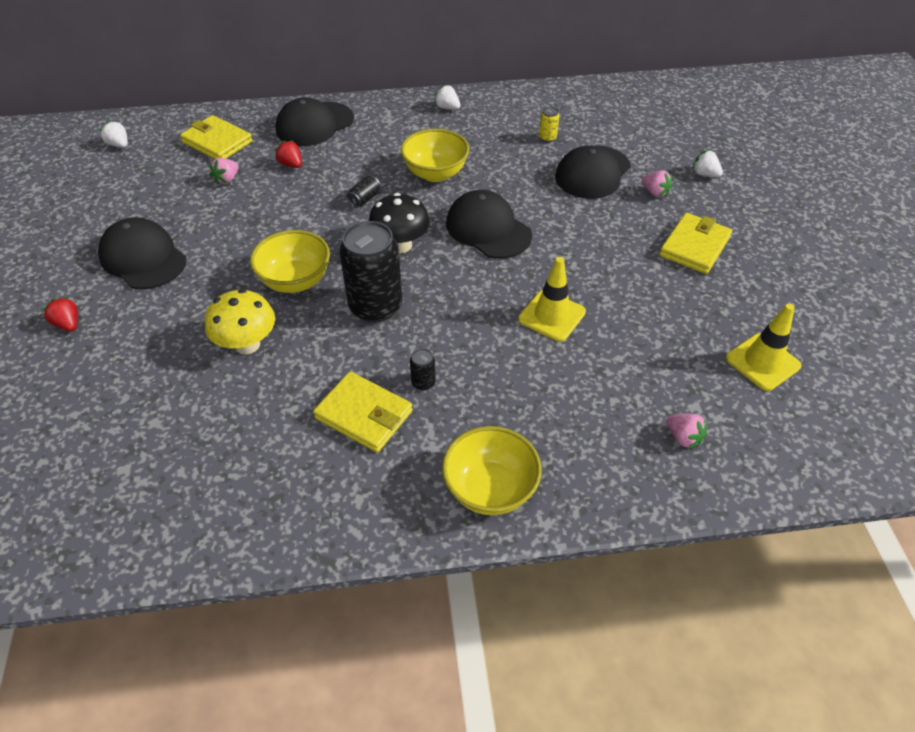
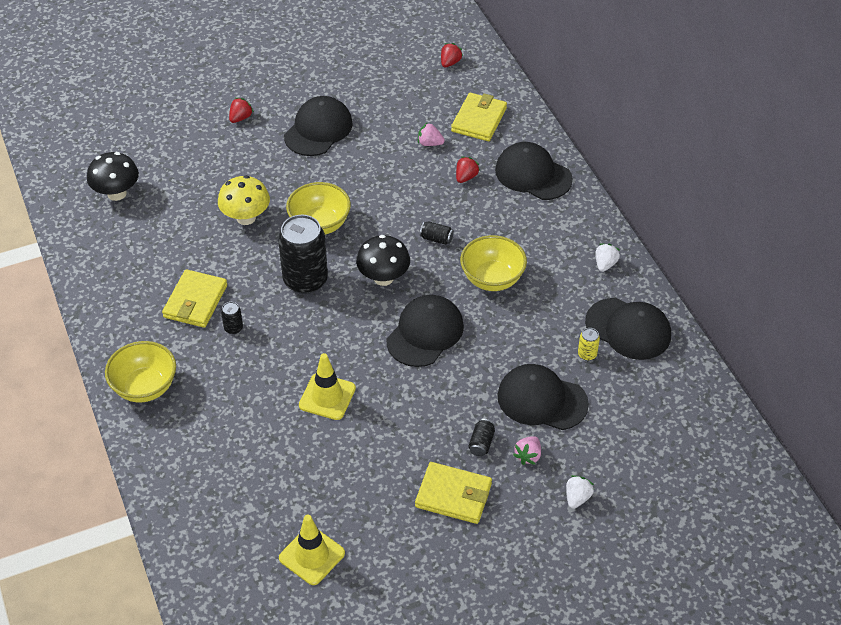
camera: 75 degrees right, 0 degrees up
(115, 480) = (116, 193): none -> black mushroom
(119, 145) = (450, 63): white strawberry -> red strawberry
(526, 111) = (628, 329): none -> black cap
(635, 217) = (481, 443): none -> black can
(683, 437) = (215, 501): pink strawberry -> none

